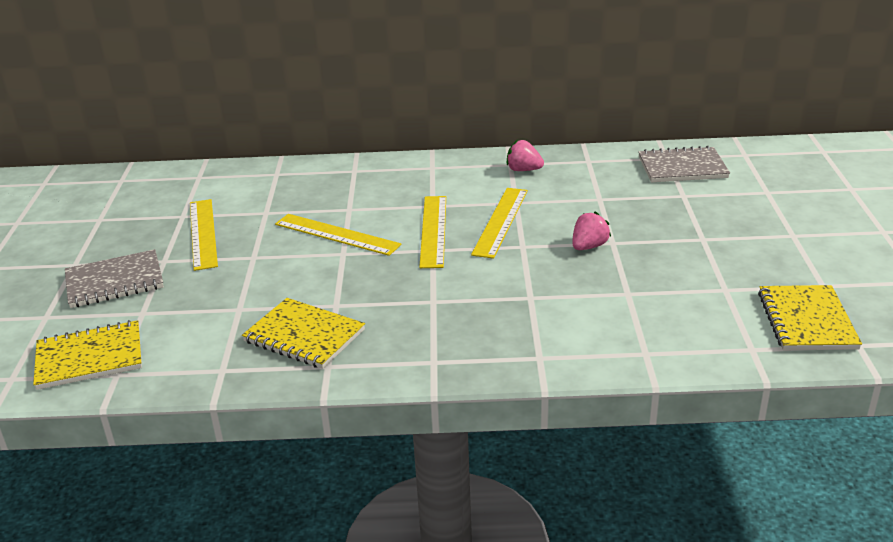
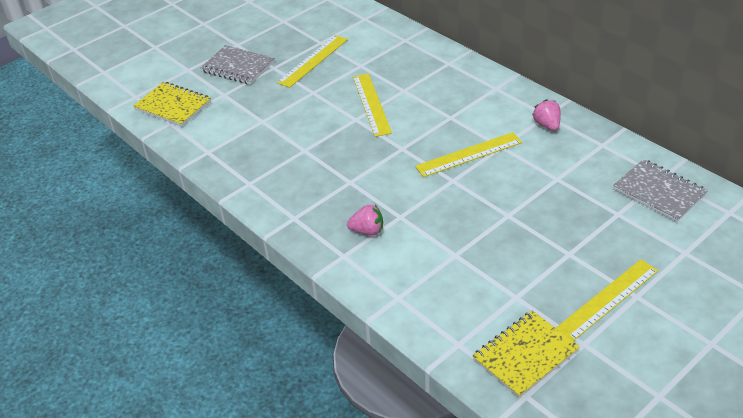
camera: 50 degrees right, 10 degrees up
(304, 336) = (264, 158): yellow notebook -> none
(433, 230) = (423, 135): yellow ruler -> yellow ruler (608, 299)
(589, 246) = (489, 208): pink strawberry -> pink strawberry (367, 231)

